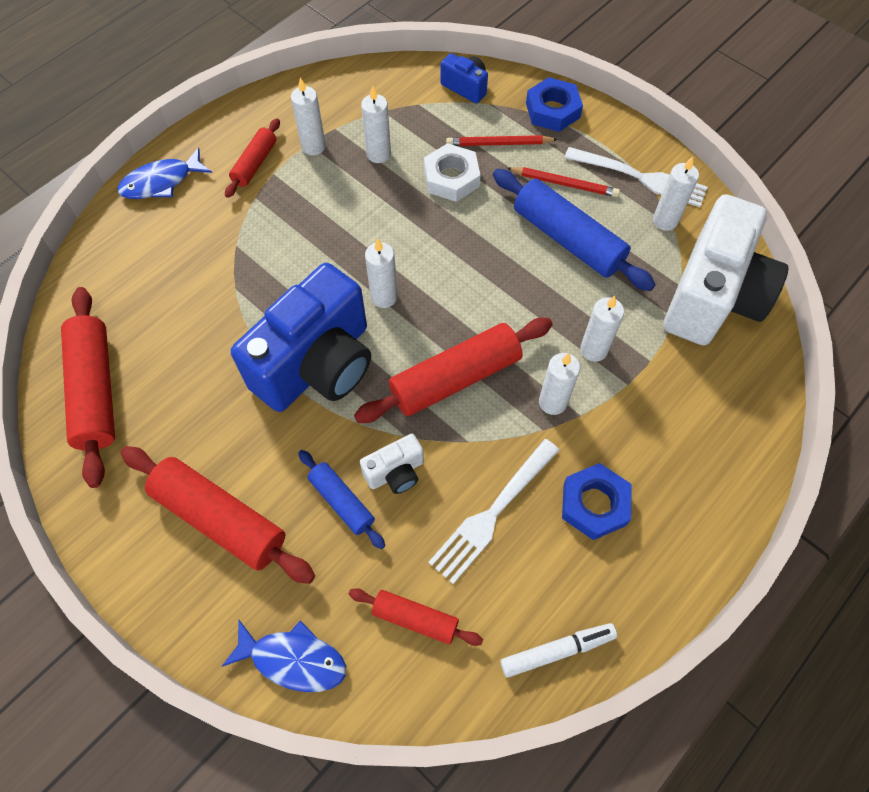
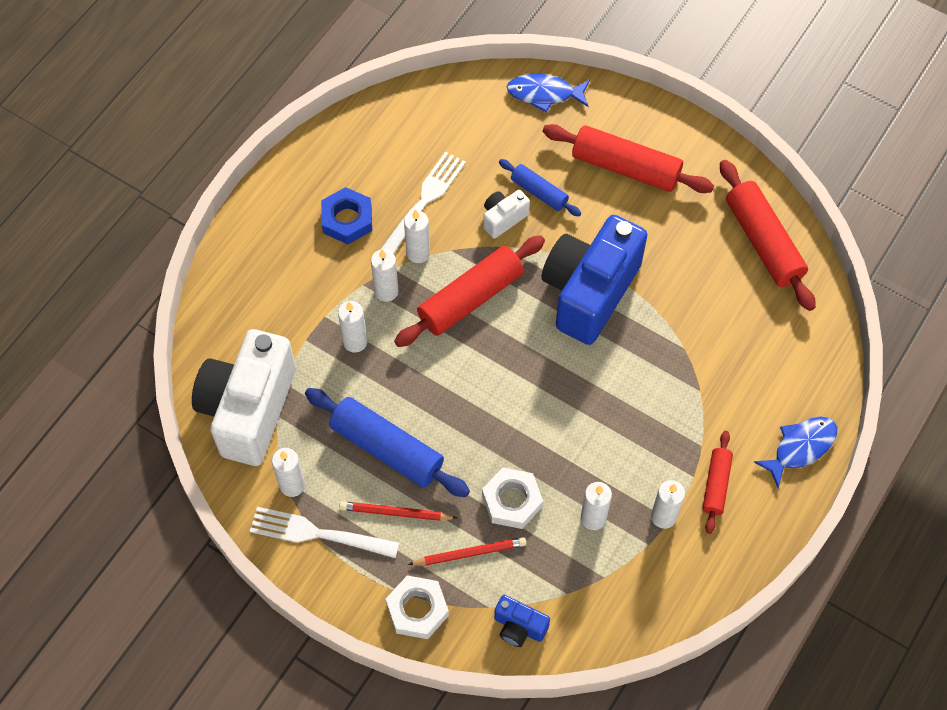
camera: 170 degrees right, 0 degrees up
(384, 297) = (548, 361): white candle -> white candle (418, 253)
(415, 619) = (468, 128): red rolling pin -> none
(552, 110) = (417, 609): blue nut -> white nut
(557, 650) = (367, 125): white marker -> none

